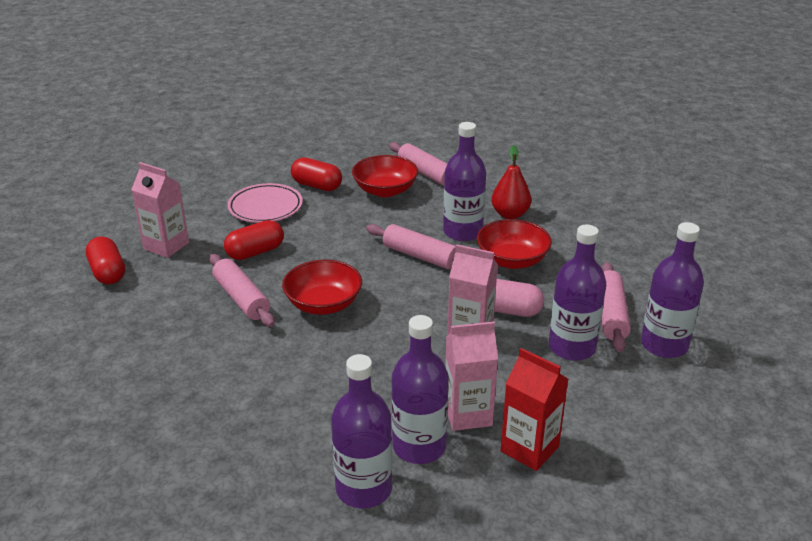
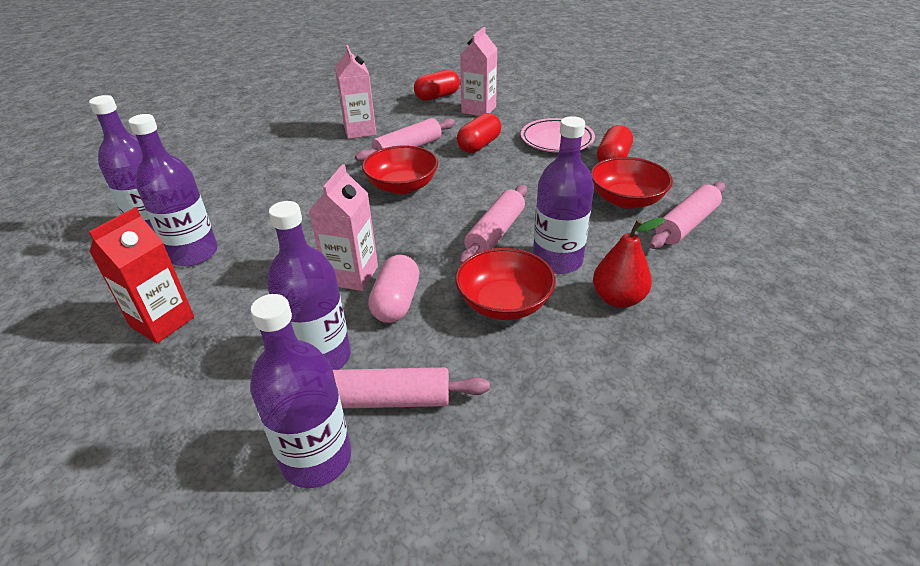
camera: 85 degrees right, 5 degrees up
(255, 252) = (479, 145): red capsule -> red capsule turned 75 degrees clockwise
(468, 414) = (226, 279): pink carton -> pink carton (360, 131)

